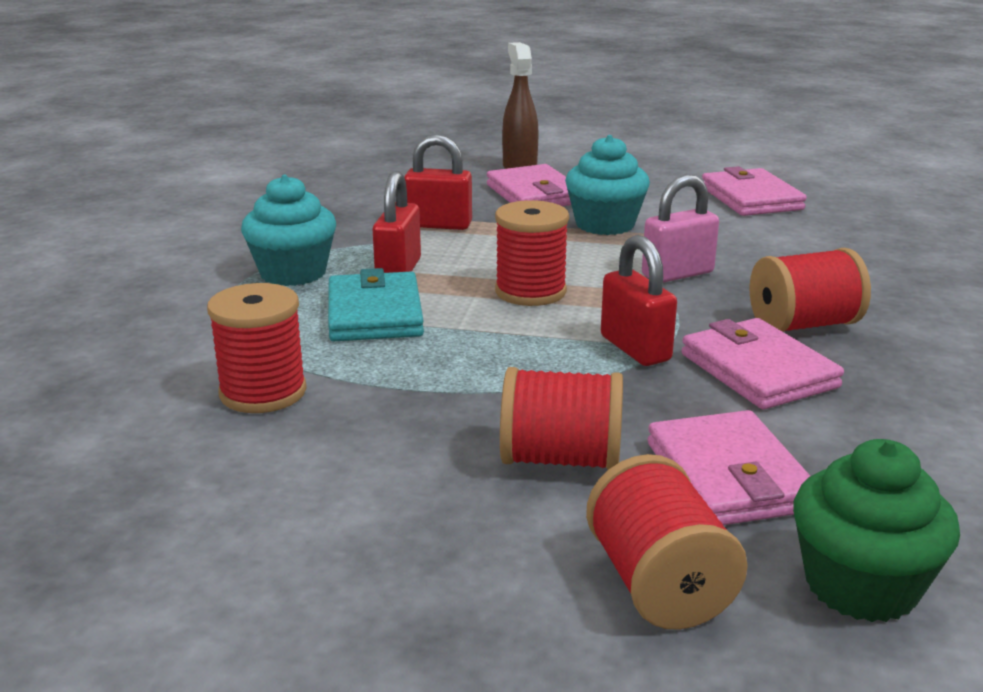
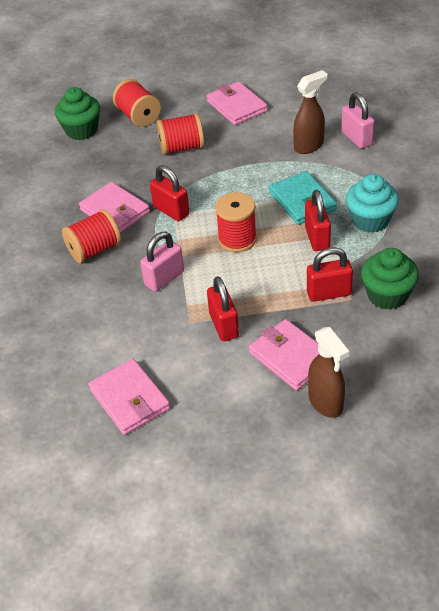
camera: 165 degrees right, 20 degrees up
(150, 383) = (356, 138): none -> pink padlock
(263, 392) = (309, 146): red spool -> brown spray bottle
(365, 212) = (387, 295): none -> green cupcake
(605, 224) = (223, 325): turquoise cupcake -> red padlock
(729, 476) = (122, 156): pink wallet -> pink wallet (236, 106)

